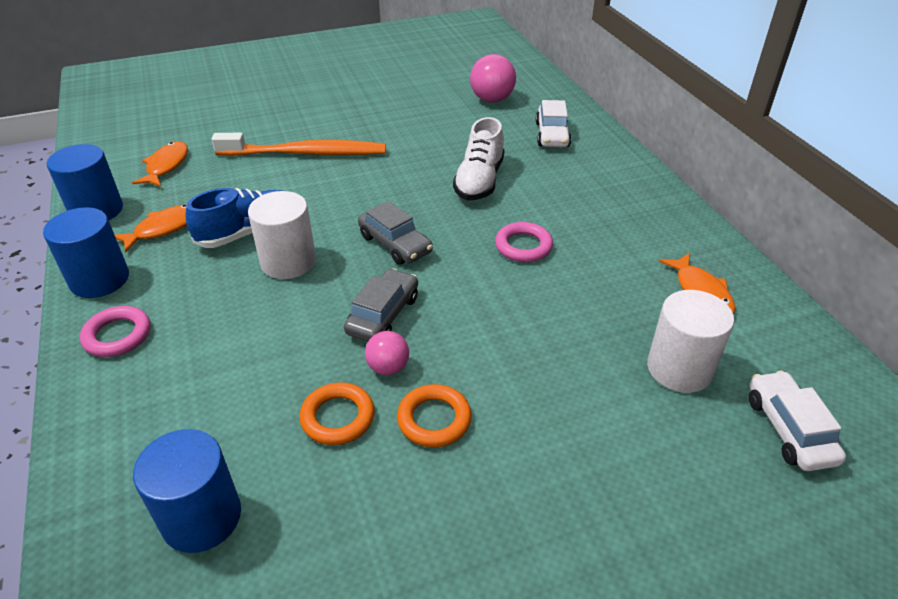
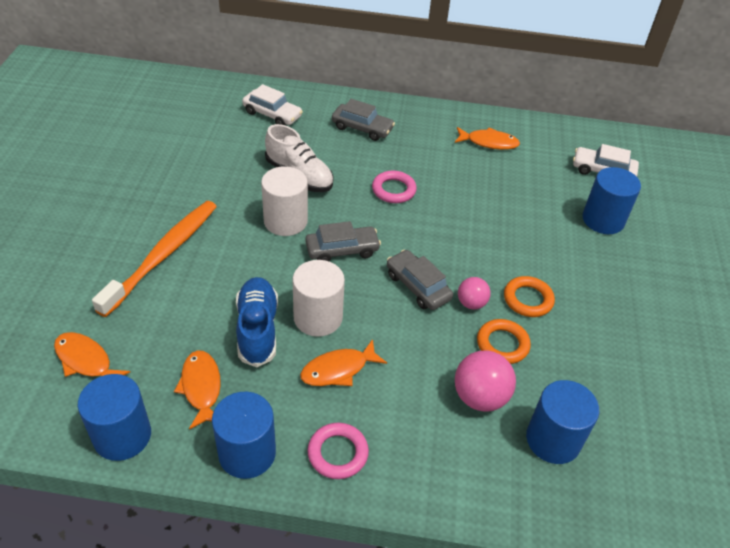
camera: 65 degrees left, 5 degrees up
(226, 299) = (338, 369): none -> orange fish
(492, 99) = (189, 118): pink ball -> pink ball (480, 397)
(601, 191) = (362, 128): none -> grey car
(673, 460) = (603, 220): none -> blue cylinder
(679, 368) = (543, 183): white cylinder -> white cylinder (285, 221)

